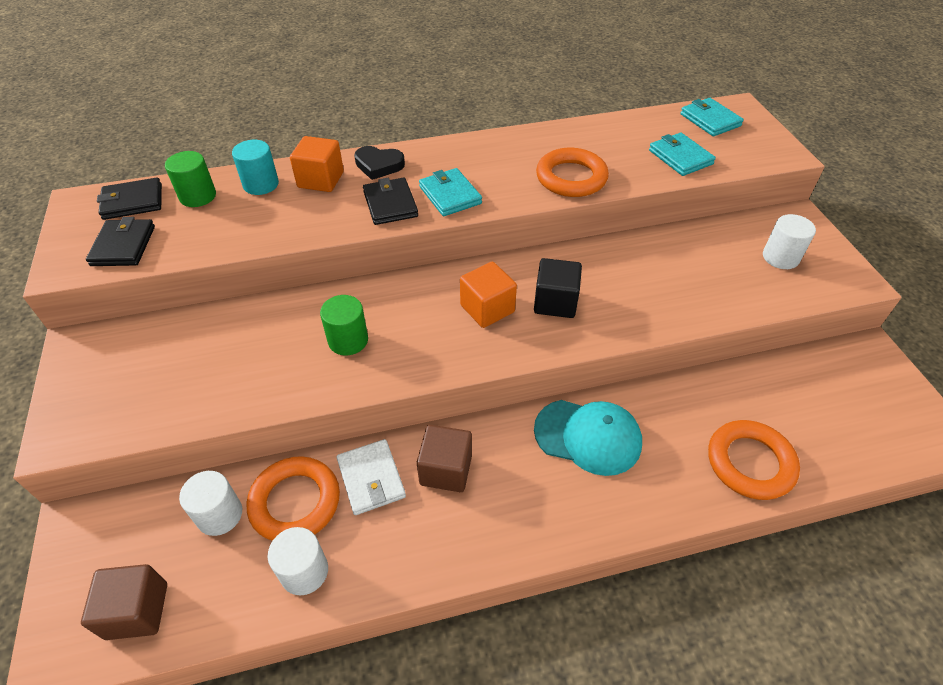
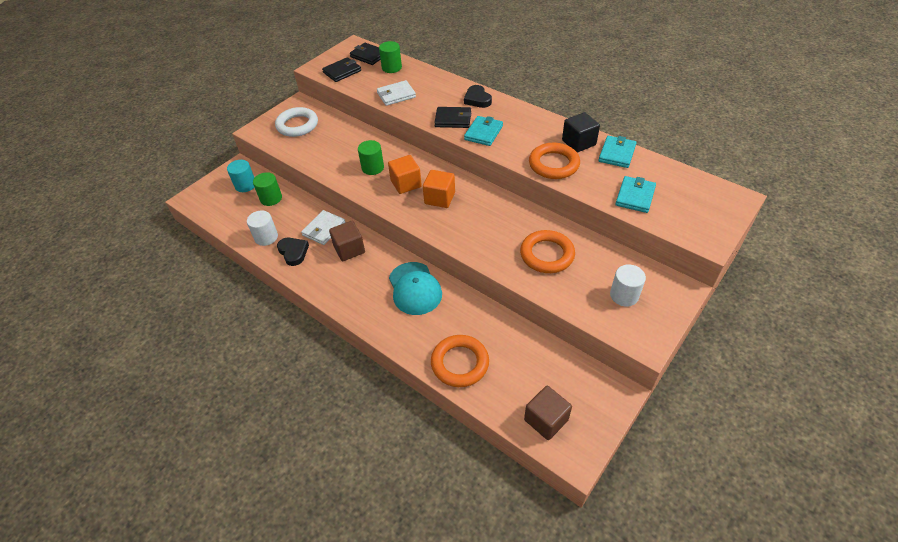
camera: 55 degrees right, 0 degrees up
(131, 374) = (297, 125): none -> white ring
(137, 611) = (218, 205): brown cube -> brown cube (546, 420)
(220, 515) = (271, 198): white cylinder -> green cylinder
(261, 184) = (420, 77): turquoise cylinder -> turquoise cylinder (245, 185)
(265, 224) = (396, 95): none -> white wallet
(295, 502) = (293, 215): orange ring -> orange ring (547, 255)
(321, 180) = (444, 90): orange cube -> orange cube (406, 184)
(380, 548) = (293, 252): none -> black heart
(390, 204) = (453, 119): black wallet -> black wallet turned 60 degrees clockwise
(555, 302) = (471, 219): black cube -> black cube (578, 142)
(710, 120) = (698, 191): turquoise wallet -> turquoise wallet (617, 154)

